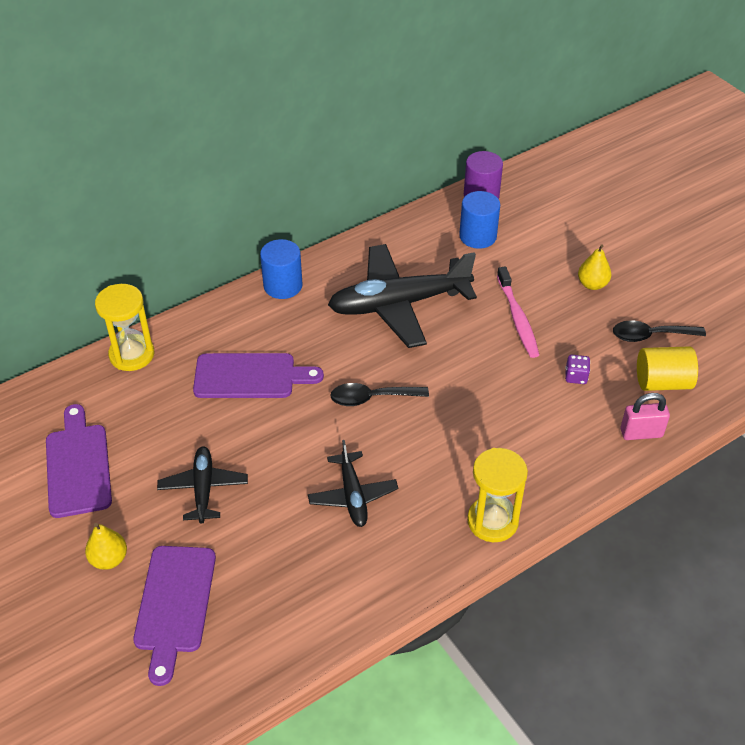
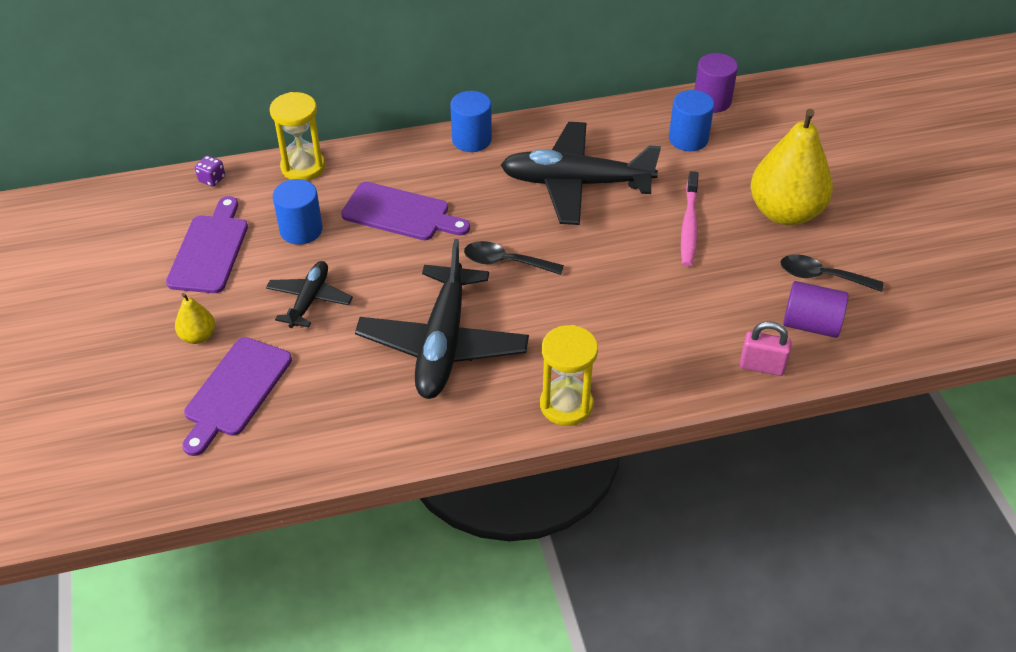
camera: 20 degrees right, 0 degrees up
(161, 419) = (301, 230): none -> blue cylinder
(353, 496) = (443, 344): black plane -> black plane, size x1.87
(576, 377) = (721, 295): purple dice -> purple dice (212, 179)
(592, 284) = (785, 212): yellow pear -> yellow pear, size x2.23
(662, 382) = (811, 324): yellow cylinder -> purple cylinder

